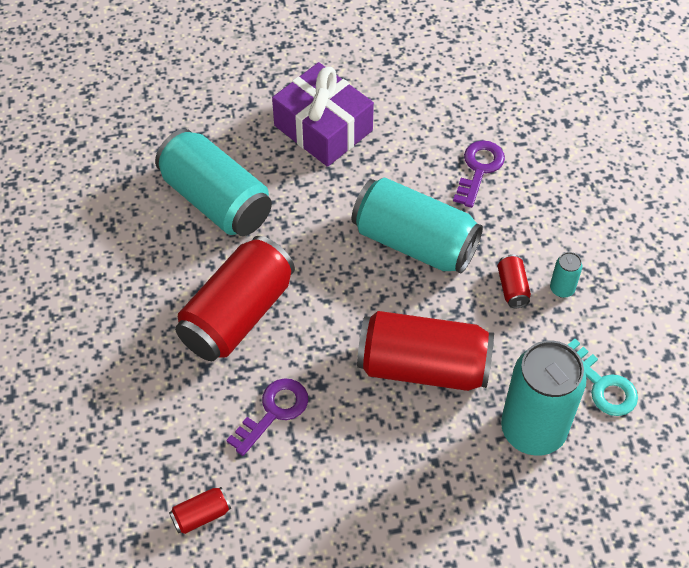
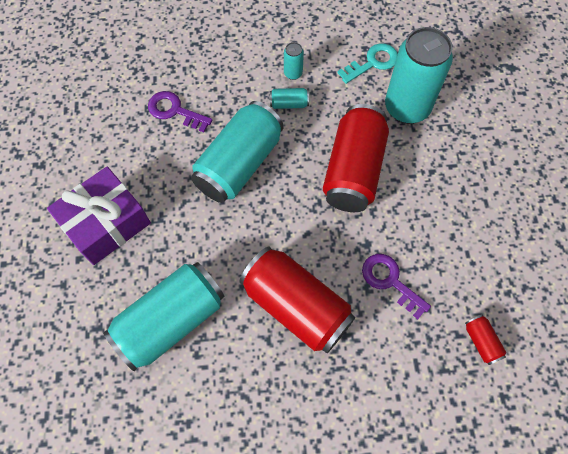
camera: 85 degrees left, 10 degrees up
(512, 288) = (289, 104): red can -> turquoise can

